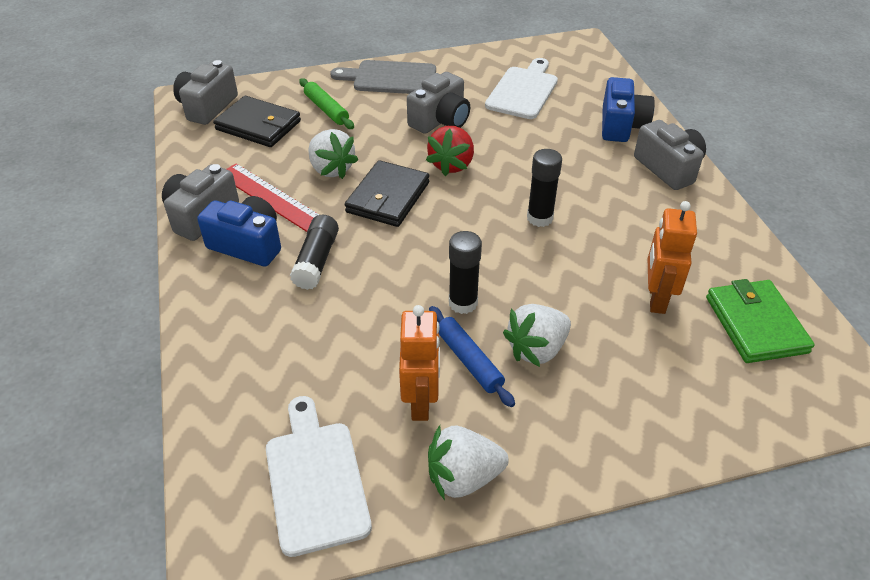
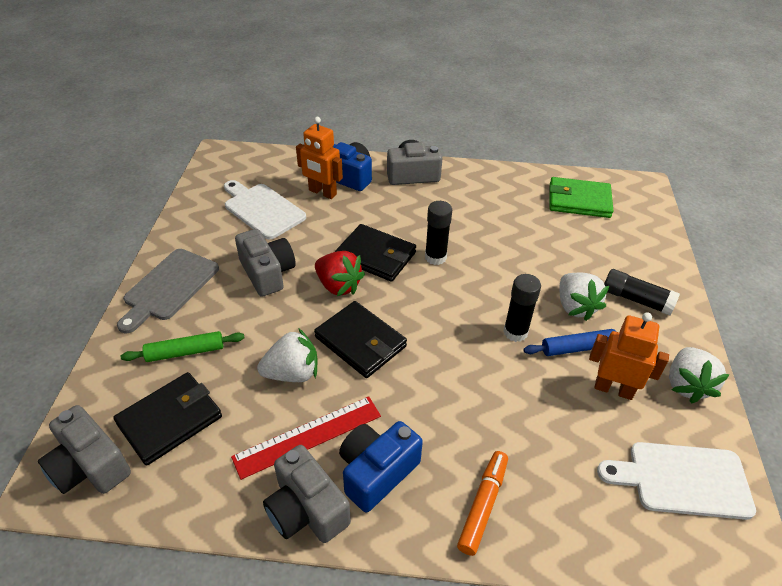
camera: 70 degrees left, 0 degrees up
(235, 319) = (483, 505): none -> orange marker
(316, 260) = (425, 418): black glue stick -> black glue stick (636, 299)
(511, 176) = (376, 256): none -> black wallet
(656, 298) = (543, 232): orange robot -> orange robot (322, 192)

